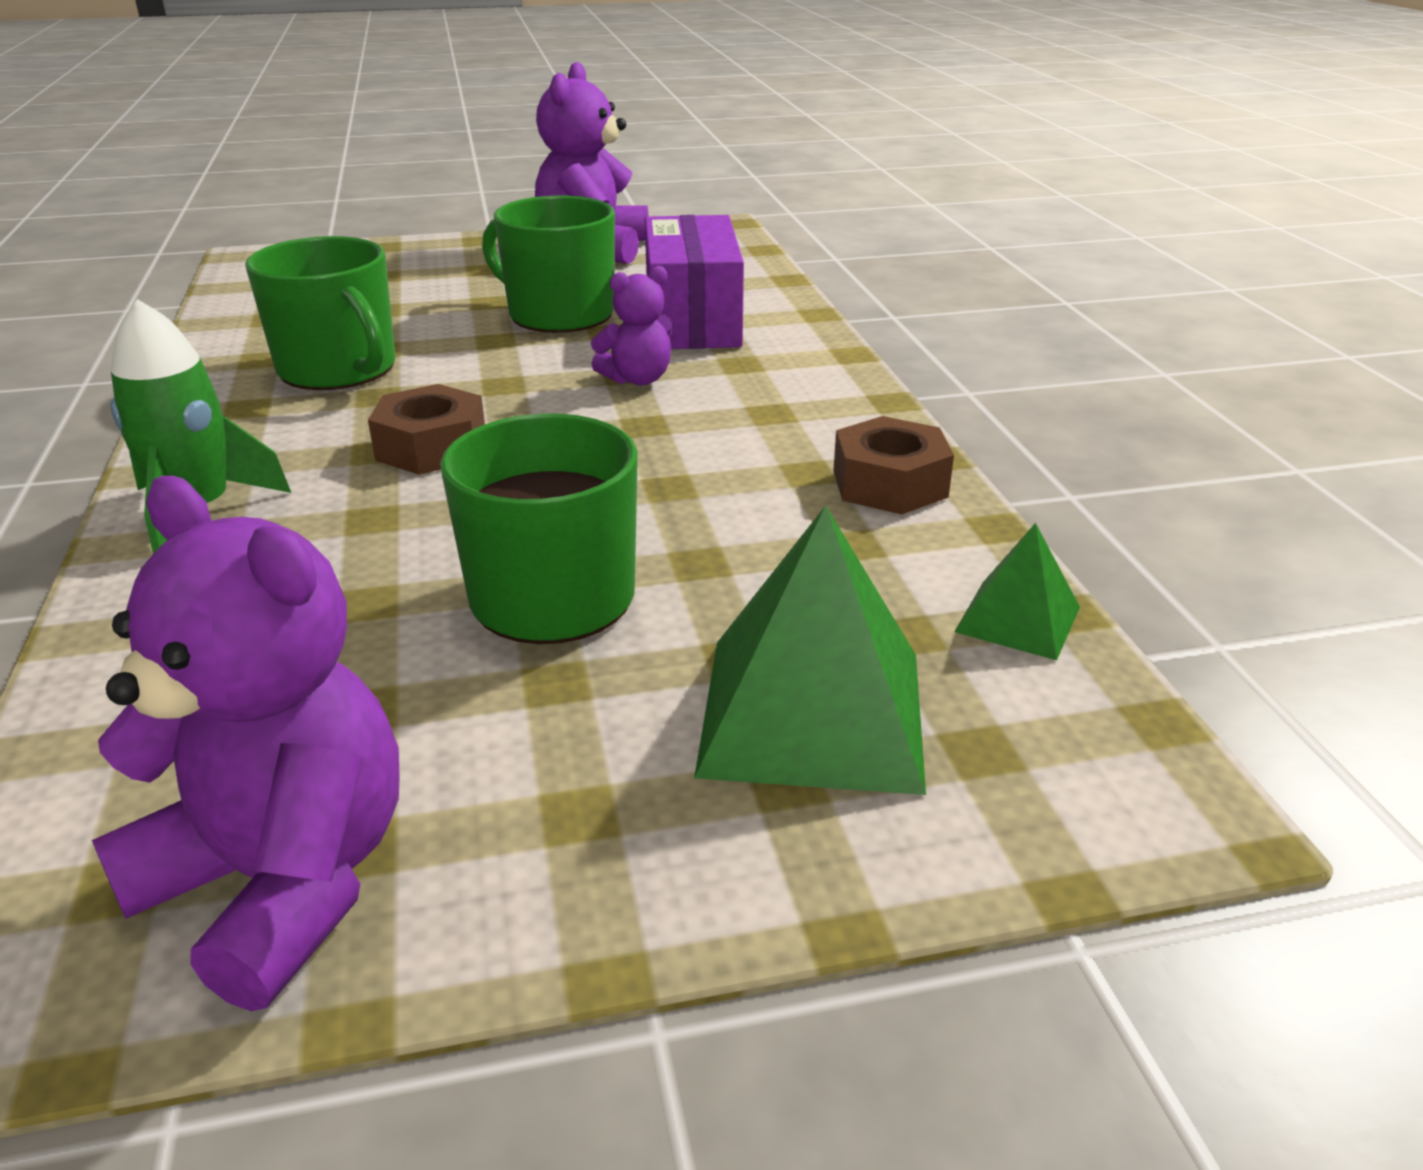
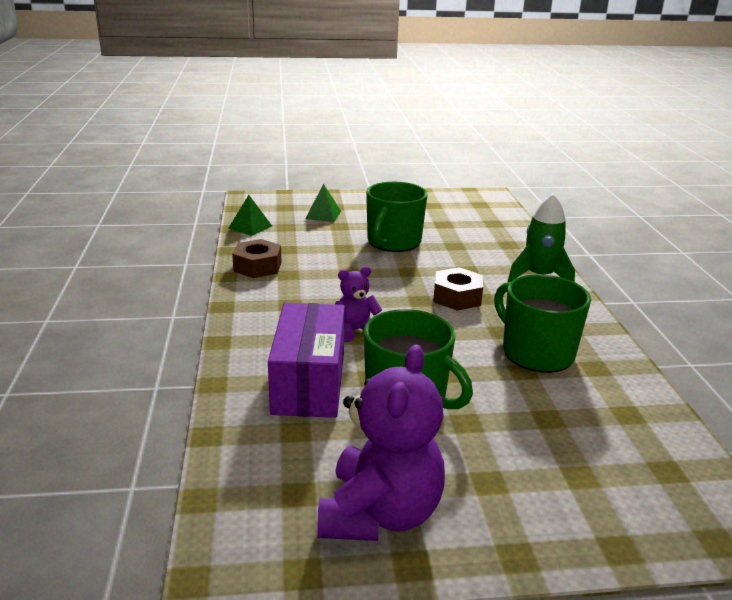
camera: 175 degrees left, 5 degrees down
(282, 882) = (446, 202): purple teddy bear -> none
(812, 712) = (323, 215): green pyramid -> green pyramid, size x0.53

